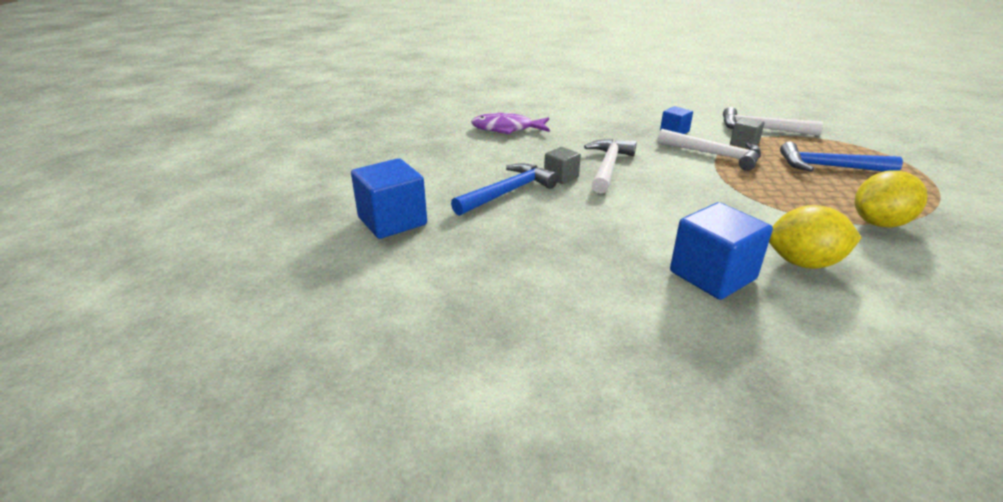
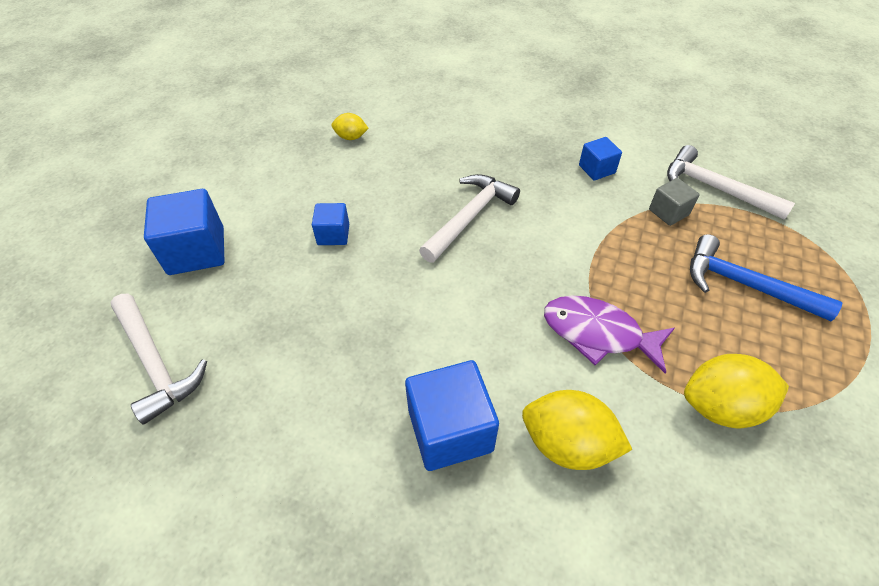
camera: 20 degrees right, 20 degrees up
(470, 142) = (351, 137): none -> yellow lemon
(507, 129) = (404, 122): purple fish -> purple fish (598, 333)
(508, 192) = (333, 234): blue hammer -> blue cube
(561, 177) = (406, 222): grey cube -> none
(714, 155) = (613, 225): white hammer -> white hammer (156, 363)

